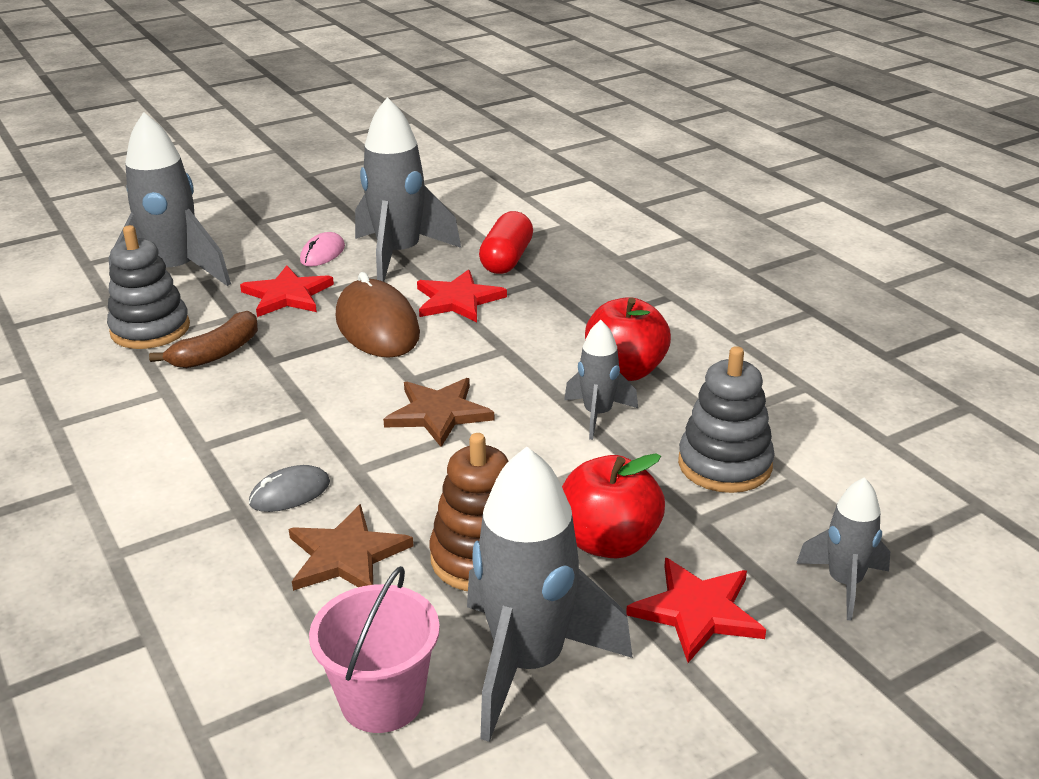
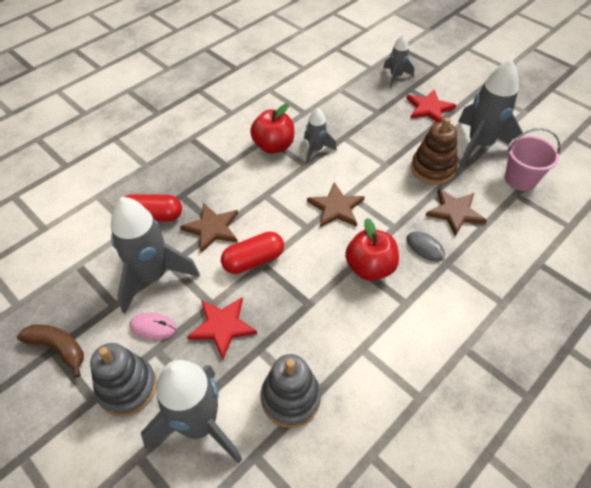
camera: 105 degrees left, 20 degrees up
(217, 353) = (309, 338): brown banana -> brown banana (58, 348)
(377, 326) = (253, 260): brown mouse -> red capsule
(458, 300) = (212, 228): red star -> brown star
(609, 542) = (404, 134): red apple -> red apple (370, 267)
(724, 464) = (338, 108): grey stacking toy -> grey stacking toy (127, 387)

